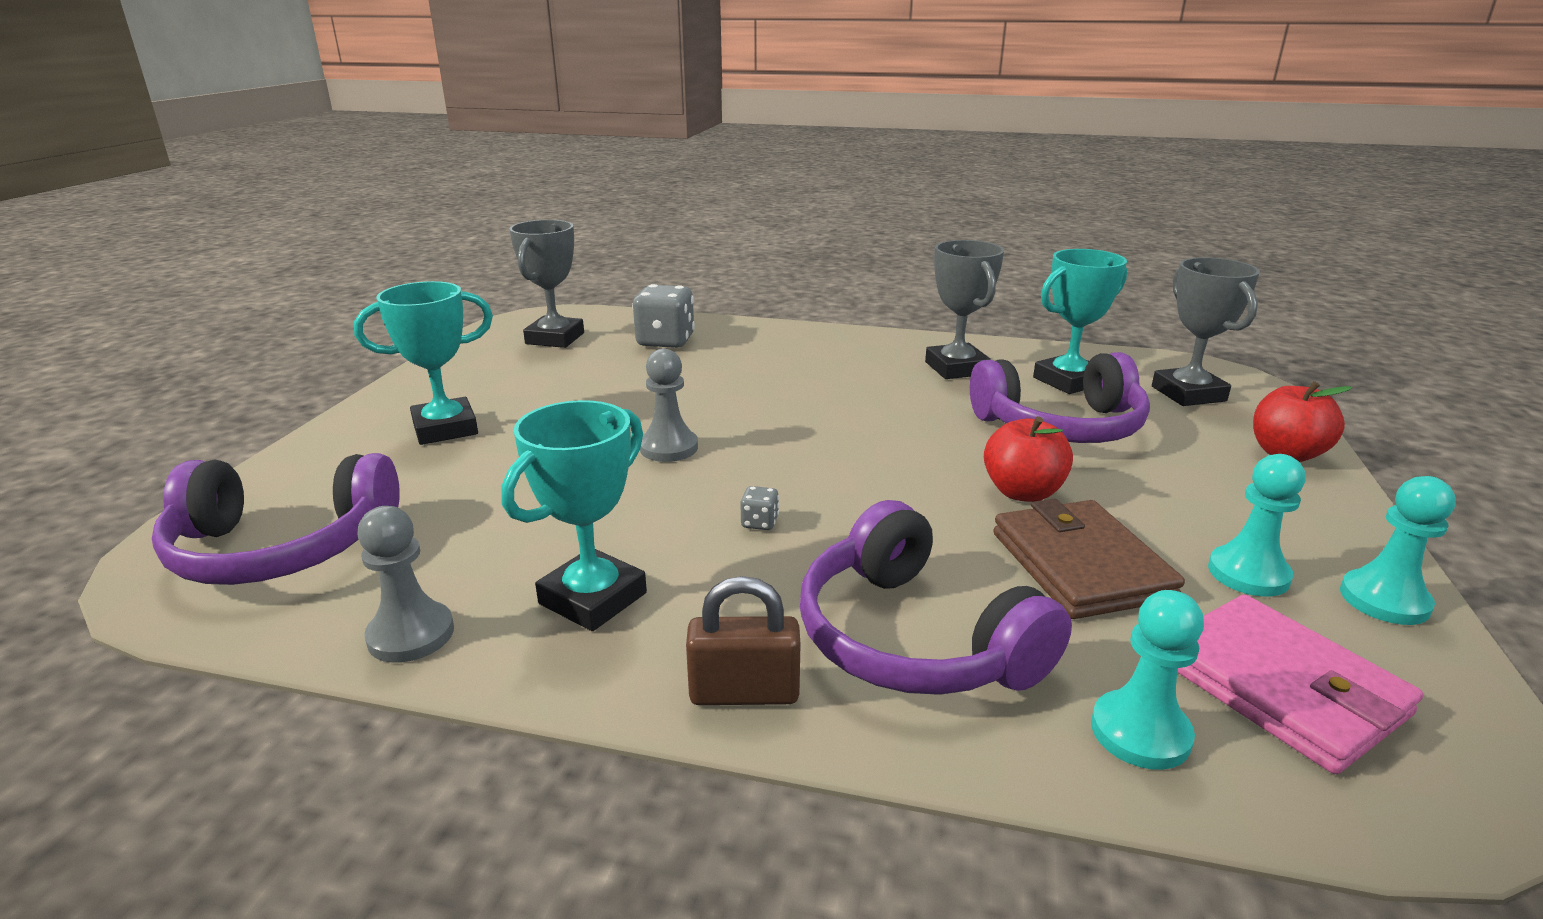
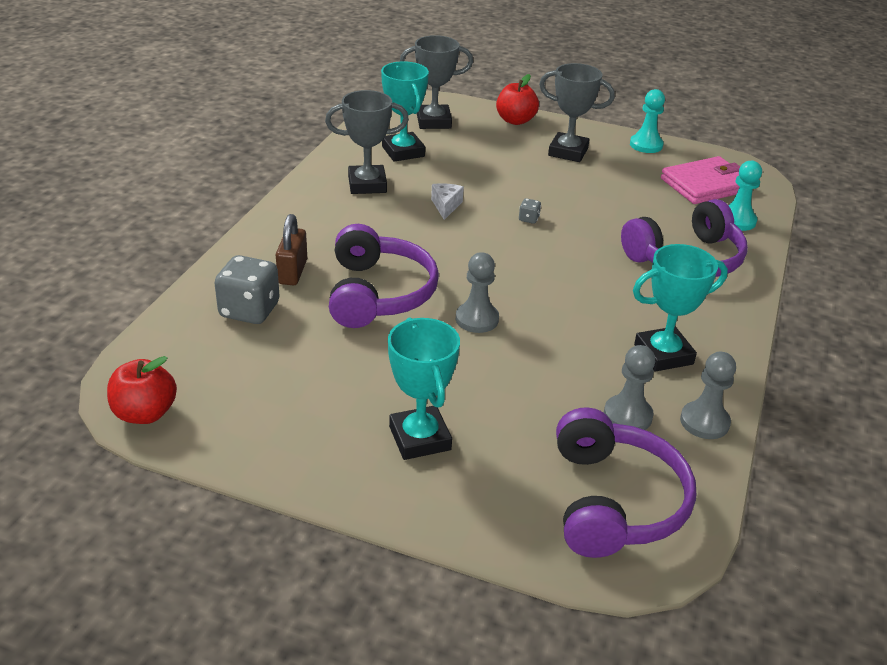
camera: 85 degrees left, 10 degrees up
(447, 561) = (627, 415): none -> grey pawn
(555, 338) = (208, 380): grey trophy -> grey trophy (568, 152)
(593, 598) = (663, 354): turquoise trophy -> turquoise trophy turned 60 degrees counterclockwise
(744, 692) = (731, 310): brown padlock -> brown padlock (292, 272)
(759, 523) = (582, 291): grey dice -> grey dice (528, 219)
(940, 415) = (446, 206): none -> white cheese
(1022, 492) = (551, 201): red apple -> red apple (145, 413)
(1060, 426) = (470, 170): purple headphones -> purple headphones (378, 293)
(1080, 565) = (623, 203): brown wallet -> none
(1248, 574) = (628, 166): turquoise pawn -> none

